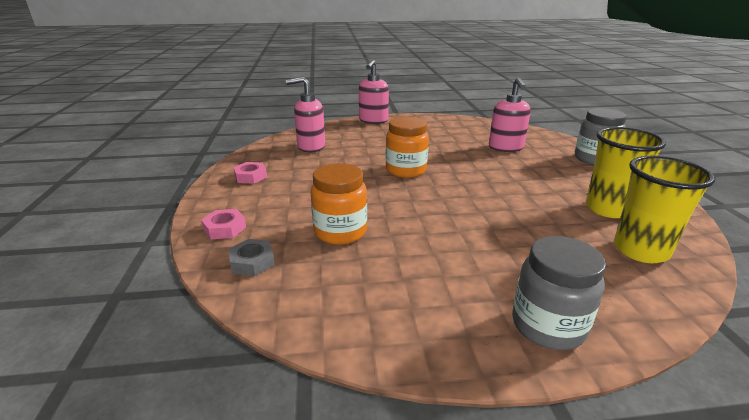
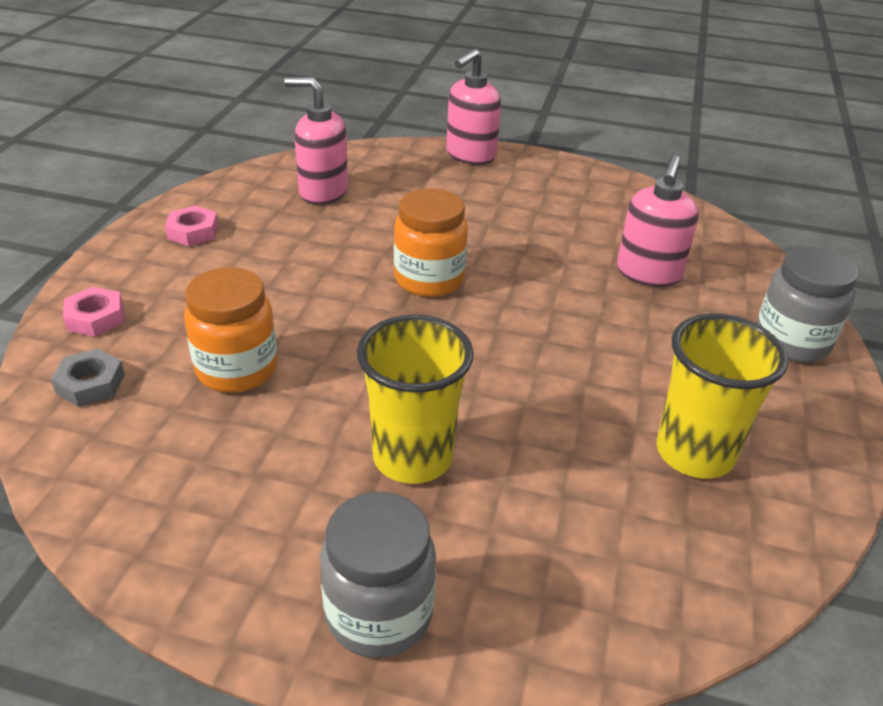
camera: 20 degrees right, 10 degrees up
(640, 250) = (658, 547): yellow cup -> yellow cup (412, 457)

